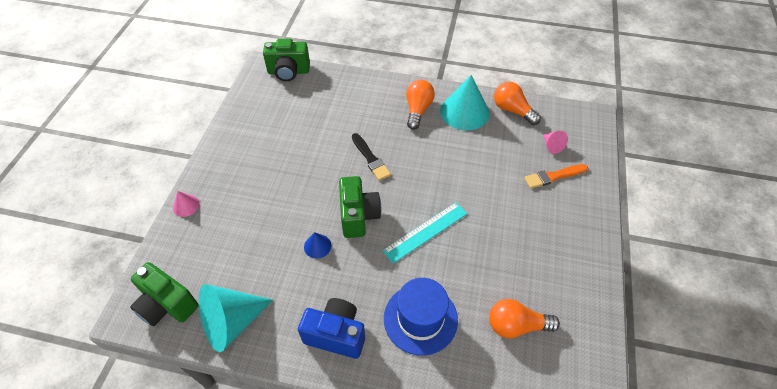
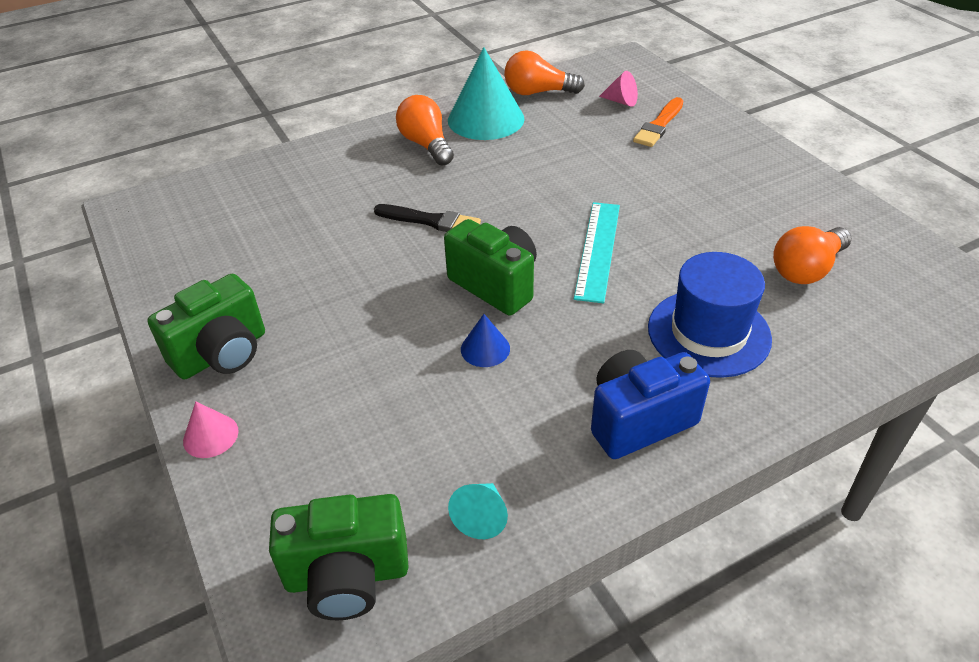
camera: 40 degrees left, 10 degrees down
(231, 322) = (481, 517): turquoise cone -> turquoise cone, size x0.46
(288, 72) = (181, 195): green camera -> green camera (222, 354)

